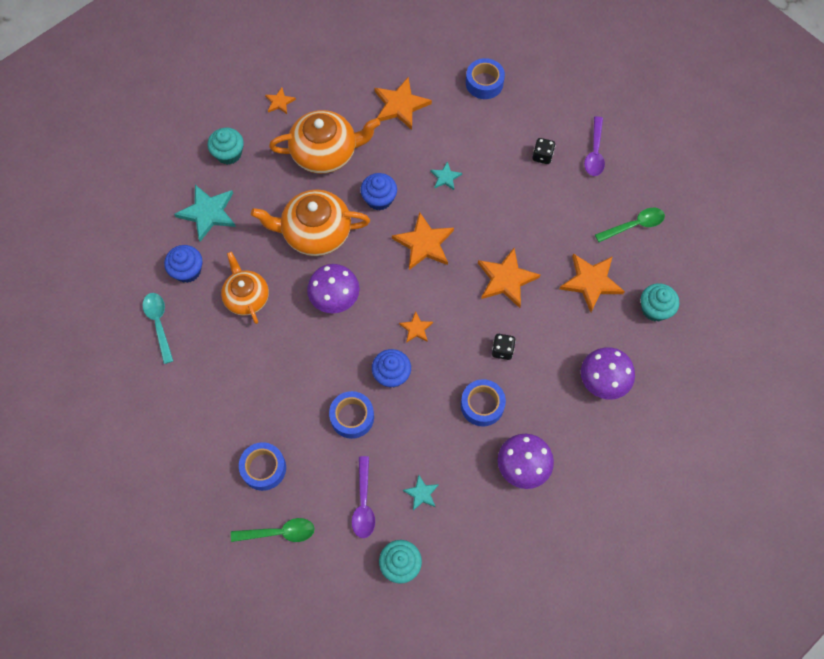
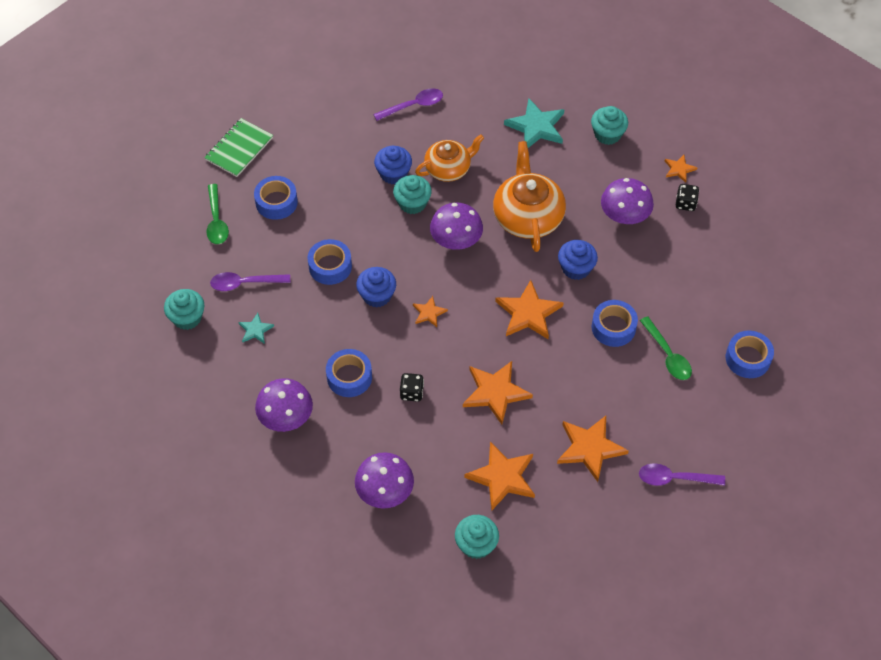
camera: 85 degrees right, 10 degrees down
(159, 324) = (413, 106): turquoise spoon -> purple spoon
(184, 507) = (239, 149): none -> green notebook
(187, 271) = (471, 119): blue cupcake -> blue cupcake (393, 174)
(284, 334) = (412, 203): none -> turquoise cupcake
(325, 152) = (624, 215): orange teapot -> purple mushroom
(400, 105) = (698, 278): orange star -> orange star (590, 448)
(445, 177) = (613, 327): turquoise star -> blue tape
(542, 156) = (659, 422): black dice -> black dice (685, 203)
(634, 225) = (582, 522): green spoon -> green spoon (667, 355)

